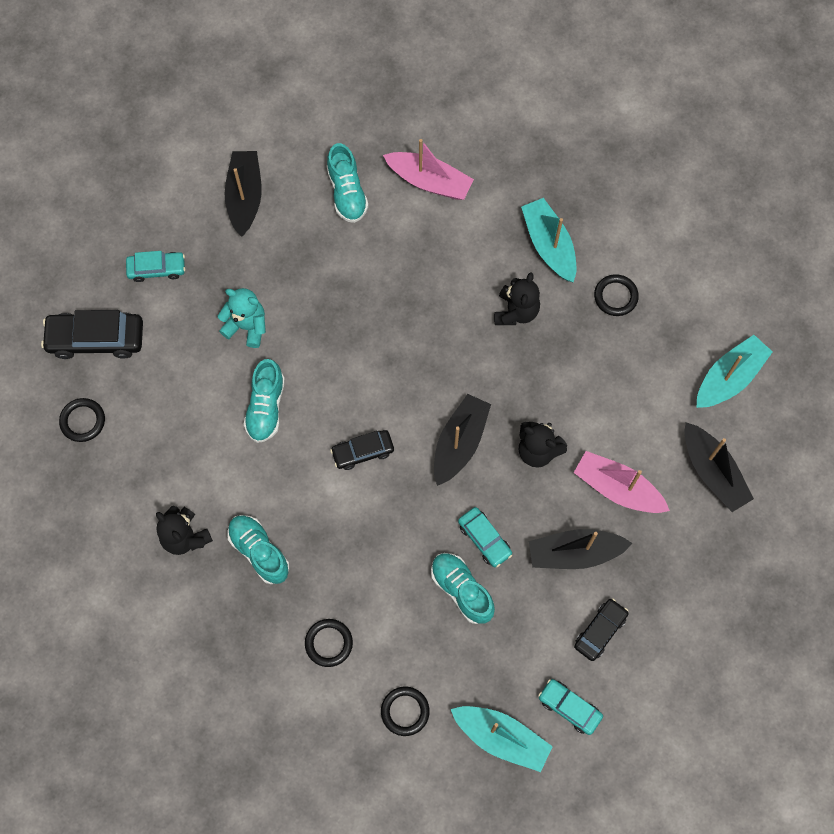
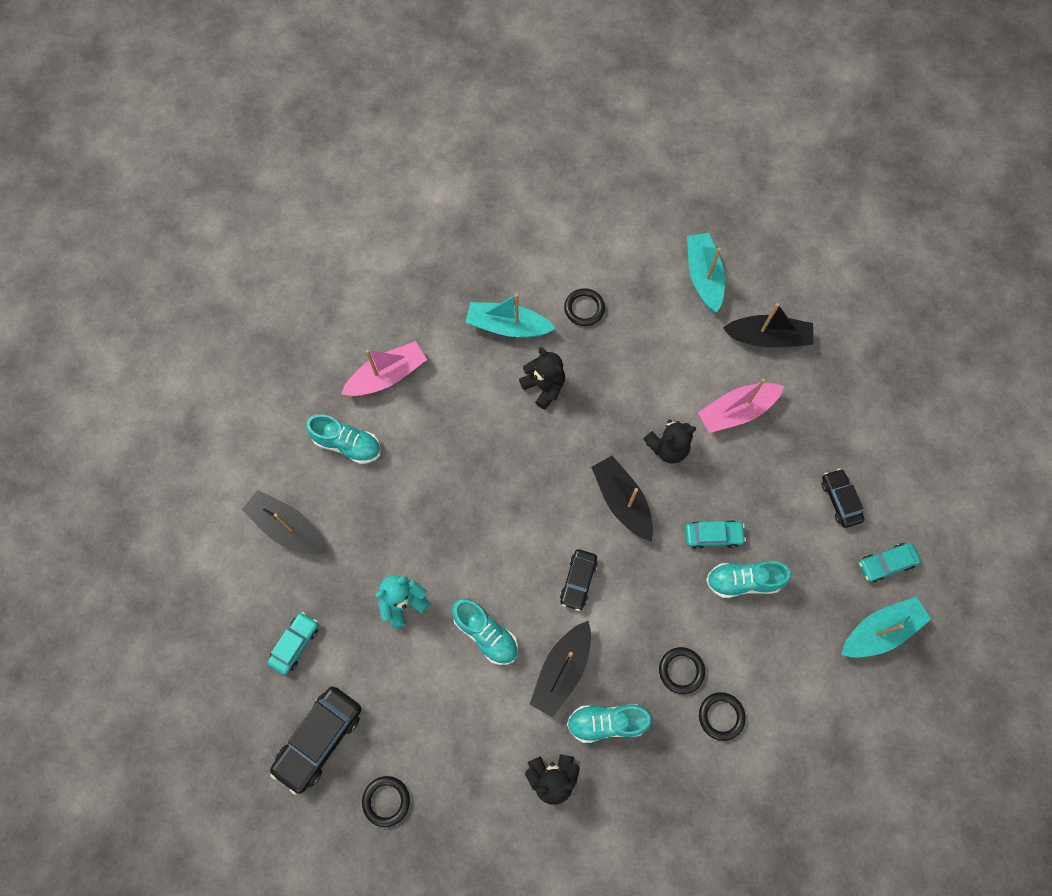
camera: 55 degrees left, 0 degrees up
(405, 711) = (814, 692): black ring -> black ring (681, 670)
(574, 553) = (767, 477): black boat -> black boat (562, 670)

